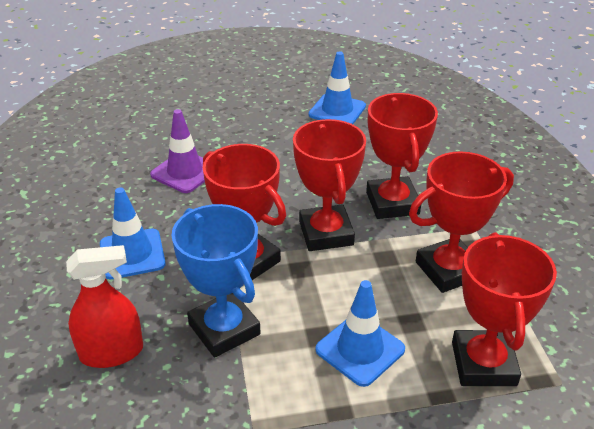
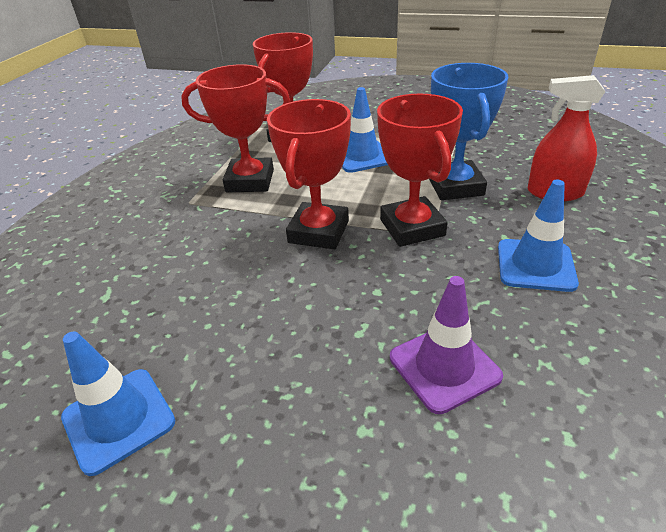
camera: 150 degrees left, 0 degrees up
(392, 203) = (226, 242): red trophy -> none

